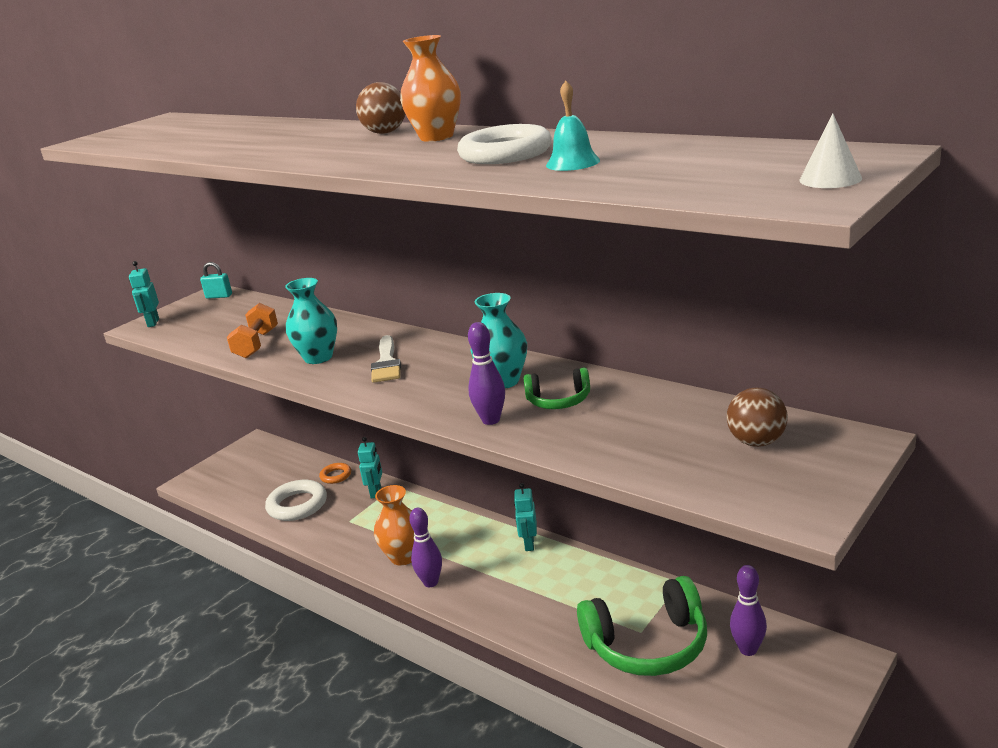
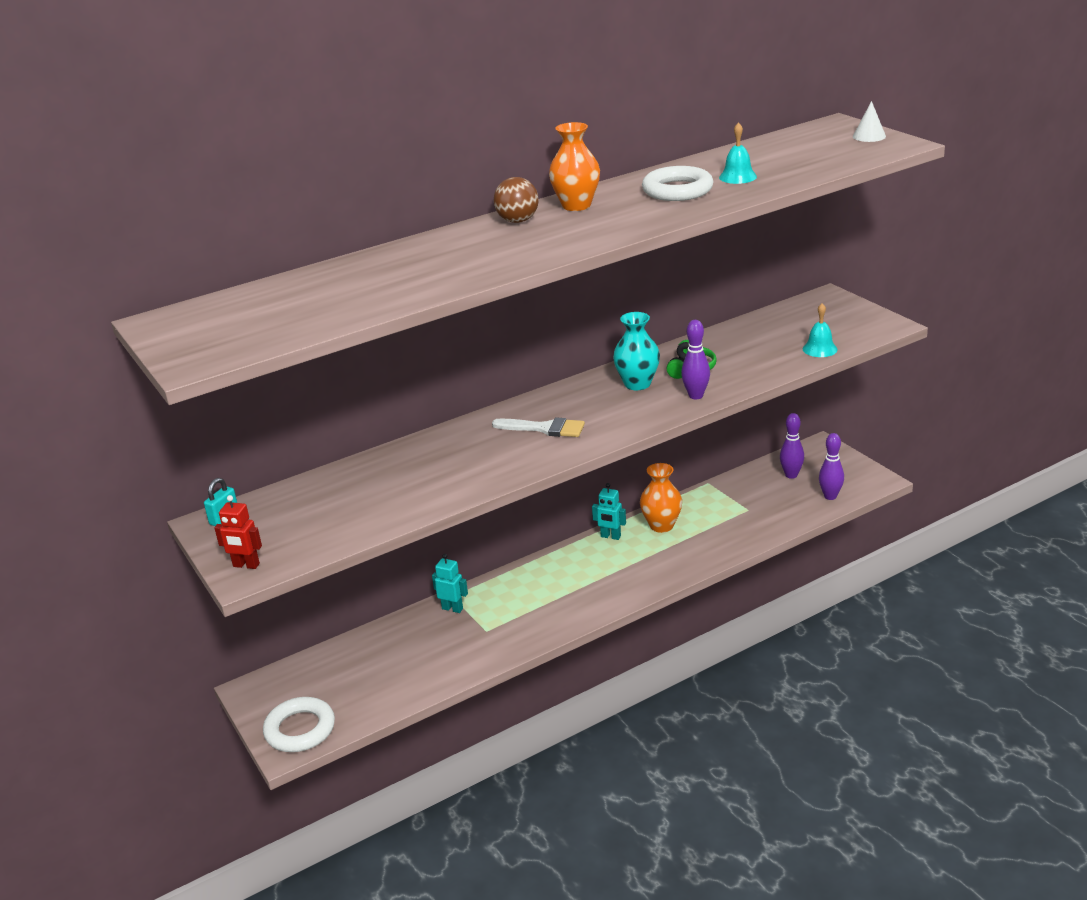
camera: 70 degrees left, 5 degrees up
(153, 323) = (246, 565): turquoise robot -> red robot
(256, 344) = (411, 494): orange dumbbell -> none
(297, 505) = (424, 663): white ring -> white ring (300, 729)
(318, 357) = (490, 461): turquoise vase -> none
(336, 476) = (393, 632): orange ring -> none
(403, 557) = (573, 604): orange vase -> orange vase (661, 525)
(431, 582) = (621, 593): purple bowling pin -> purple bowling pin (830, 496)
(648, 644) = (763, 510): green headphones -> none
(674, 473) = (820, 349): none -> turquoise bell
(756, 442) = (804, 321): brown ball -> none

